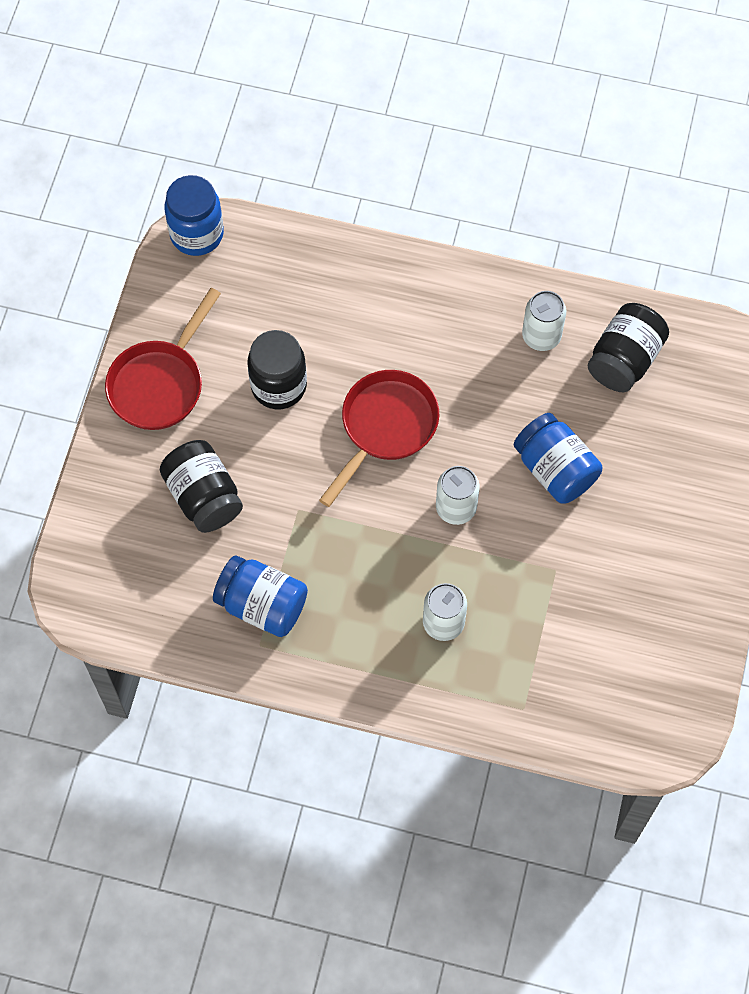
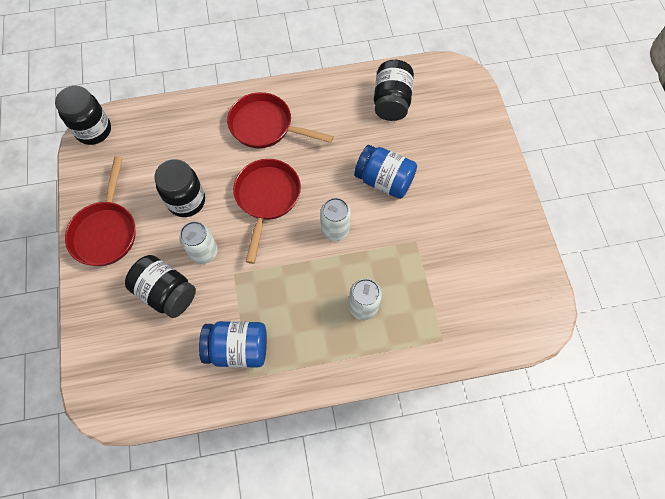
camera: 25 degrees left, 0 degrees up
(197, 234) = (93, 130): blue jar -> black jar
(430, 324) = (266, 126): none -> red pan
(541, 336) = (336, 107): white can -> white can (204, 252)

